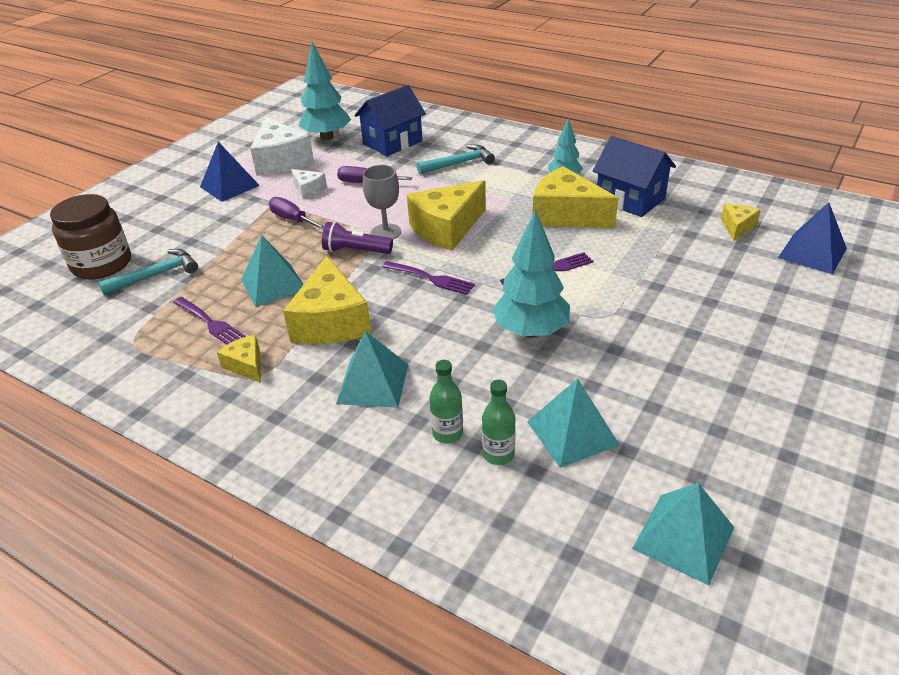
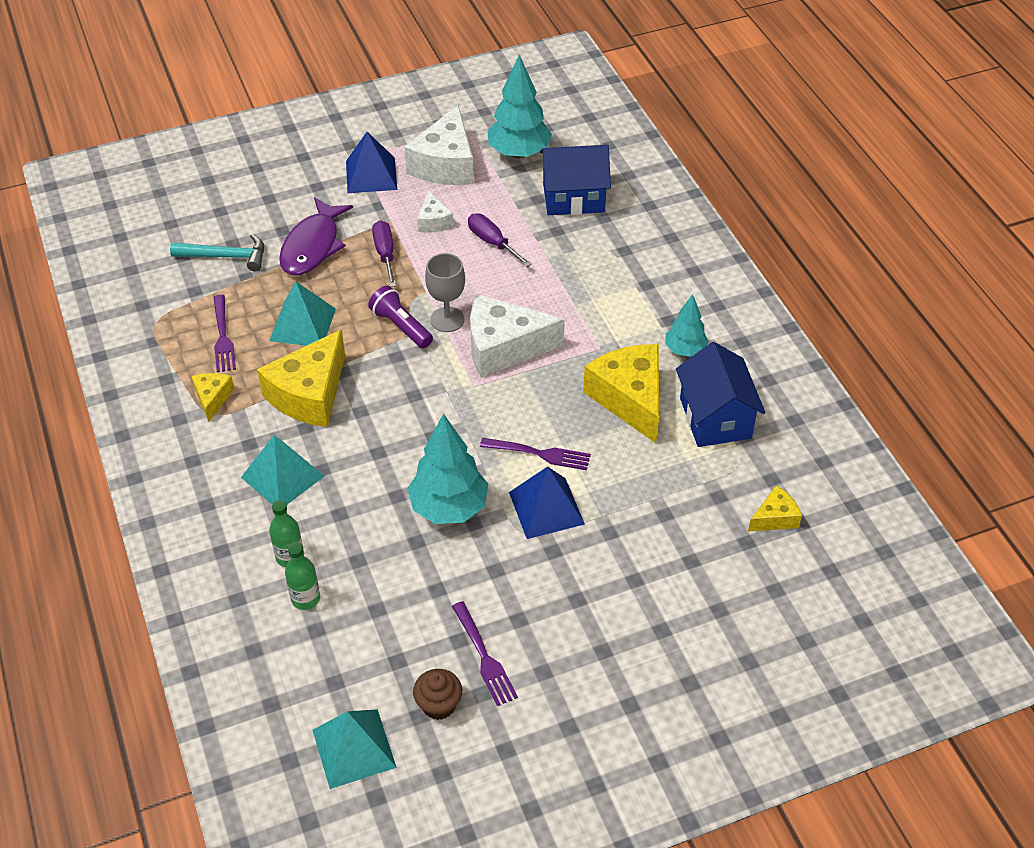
camera: 35 degrees right, 10 degrees up
(102, 264) = (196, 217): brown jar -> none
(227, 239) = (312, 246): none -> purple fish
(430, 278) = (429, 398): purple fork -> purple fork (483, 656)
(446, 228) = (504, 347): yellow cheese -> white cheese
(459, 163) = (606, 267): turquoise hammer -> none
(572, 433) = (375, 619): turquoise pyramid -> none
(700, 459) = (438, 705): none -> brown cupcake
(812, 253) = (805, 594): blue pyramid -> blue pyramid (546, 508)

